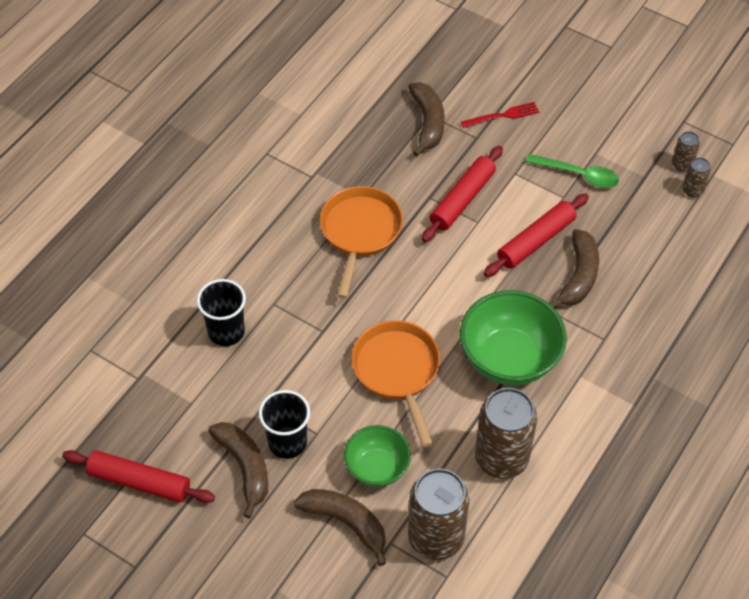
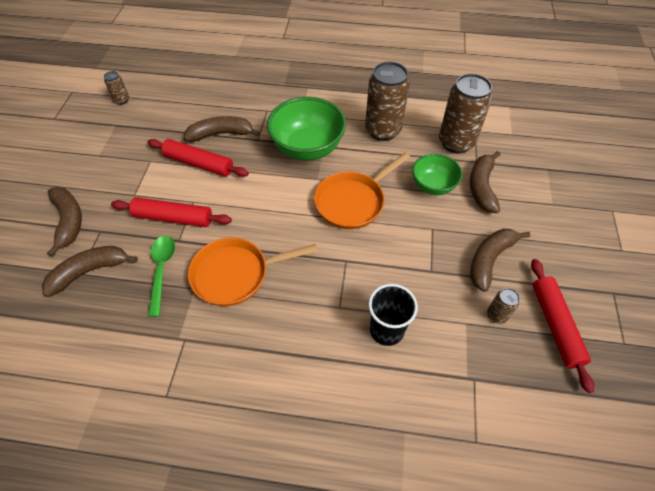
camera: 115 degrees left, 0 degrees up
(287, 442) = (451, 242): black cup -> none
(502, 115) = (69, 221): red fork -> brown banana
(578, 175) = (124, 158): green spoon -> green spoon (162, 270)
(682, 164) = (98, 110): brown can -> brown can (496, 315)

